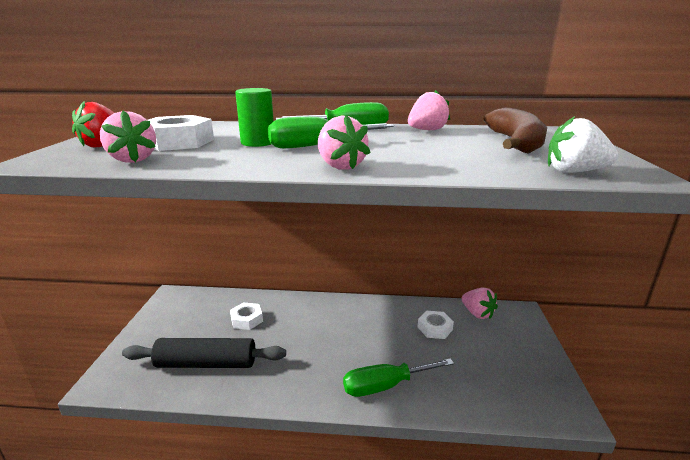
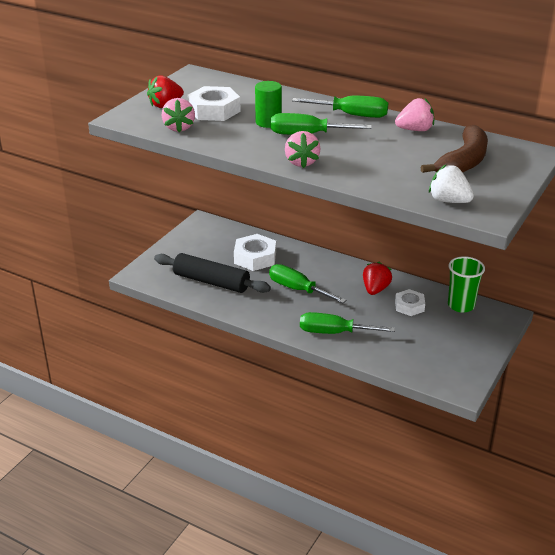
camera: 25 degrees right, 10 degrees up
(246, 320) = (255, 257): white nut -> white nut, size x1.55
(312, 343) = (297, 289): none -> green screwdriver
(390, 320) = (375, 289): none -> red strawberry
(477, 313) = (461, 305): pink strawberry -> green cup

